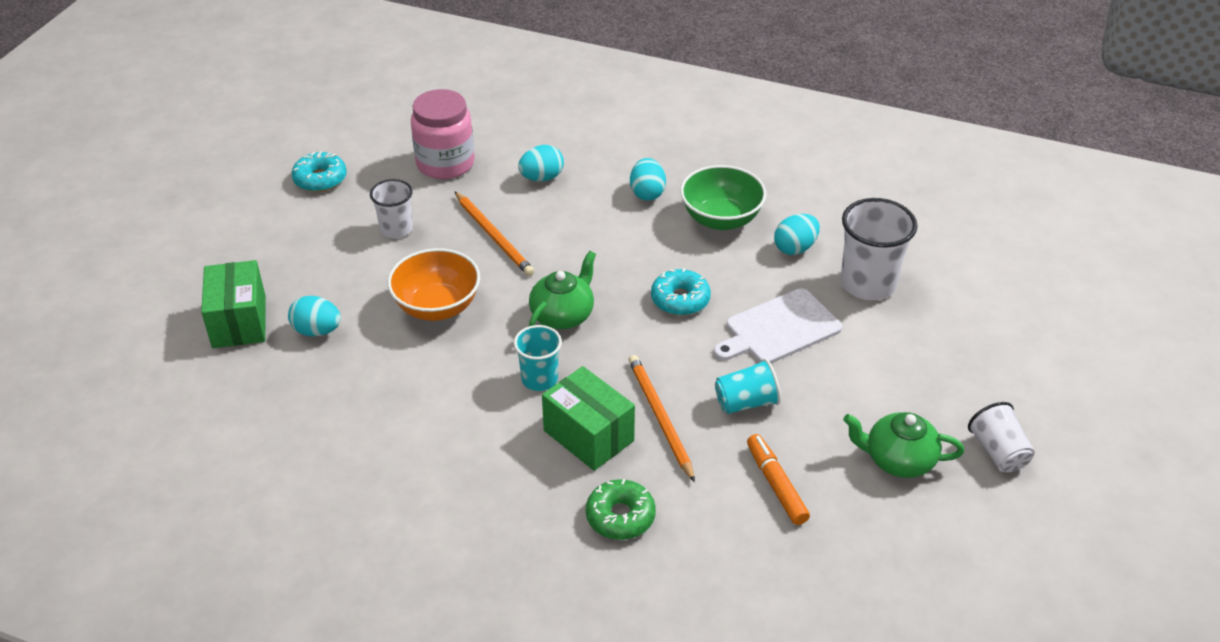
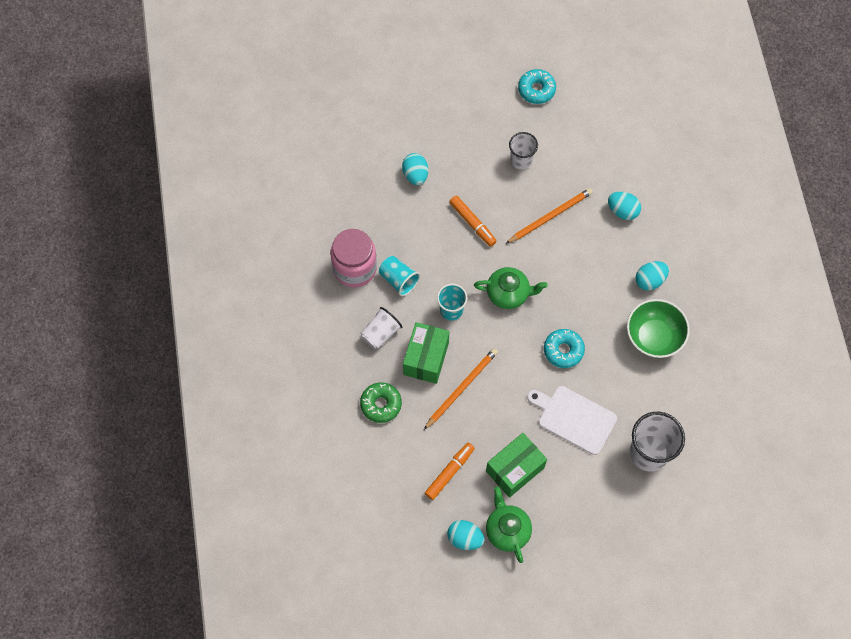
camera: 60 degrees right, 25 degrees up
(239, 322) = (397, 132): green box -> green box (515, 469)
(437, 307) = (472, 223): orange bowl -> orange marker
(445, 163) = (598, 148): pink jar -> pink jar (355, 268)
(494, 236) = (550, 216): orange pencil -> orange pencil turned 150 degrees counterclockwise
(746, 402) = (501, 428): turquoise cup -> turquoise cup (398, 280)
(795, 248) = (655, 394): turquoise egg -> turquoise egg (465, 538)
(998, 452) = (547, 583): white cup -> white cup (380, 333)

